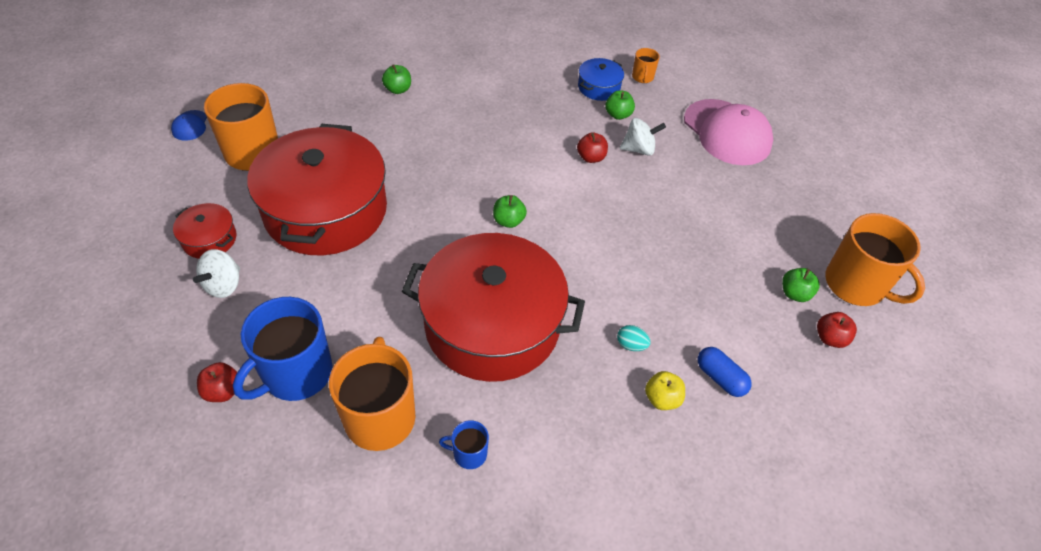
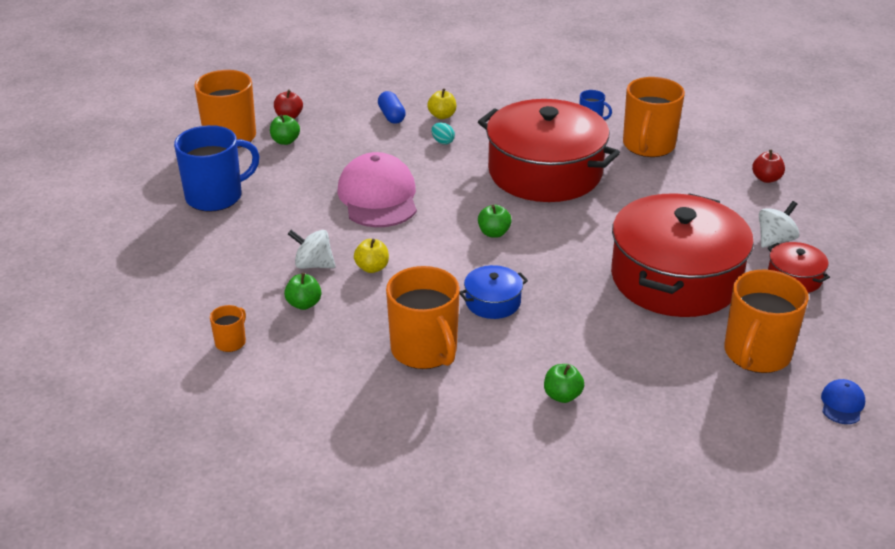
camera: 155 degrees left, 15 degrees down
(296, 373) = (709, 176): blue mug -> blue mug (215, 196)
(508, 100) = (425, 350): none -> orange mug
(591, 157) = (372, 268): red apple -> yellow apple
(599, 87) = (298, 341): blue pot -> blue pot (493, 302)
(727, 132) = (200, 260): pink cap -> pink cap (378, 197)

